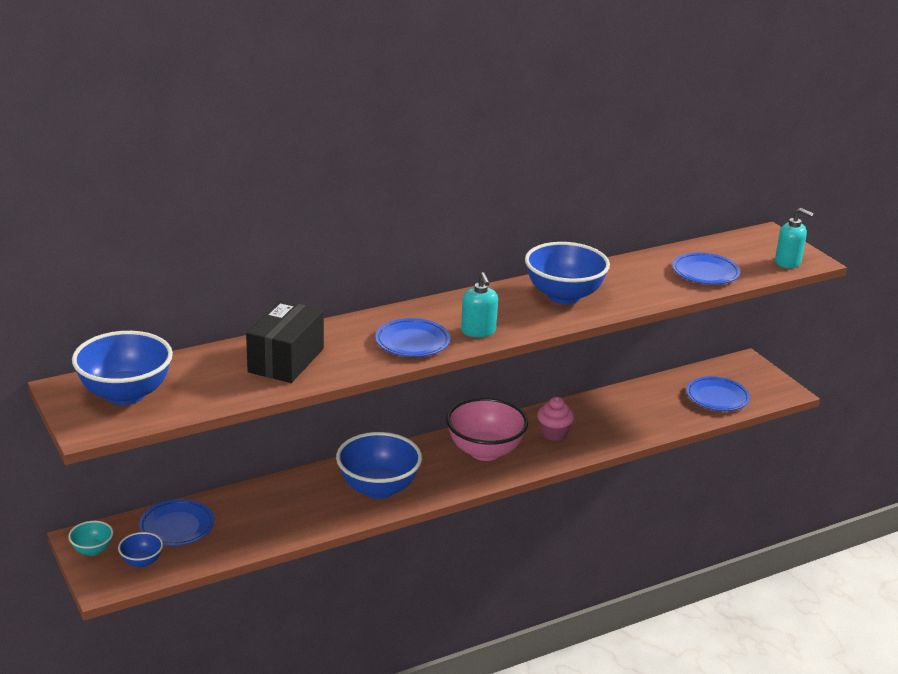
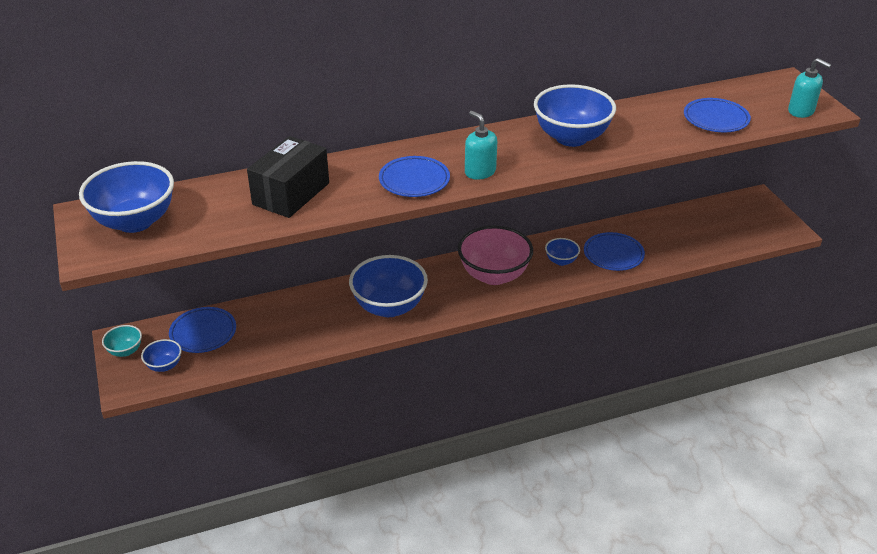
camera: 10 degrees right, 10 degrees up
(478, 331) = (480, 172): turquoise soap dispenser -> turquoise soap dispenser turned 150 degrees clockwise
(554, 433) = (561, 261): pink cupcake -> blue bowl
(717, 397) = (722, 233): blue plate -> blue plate (613, 254)

